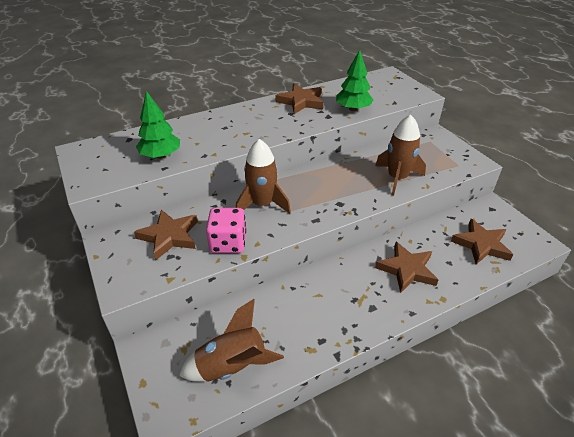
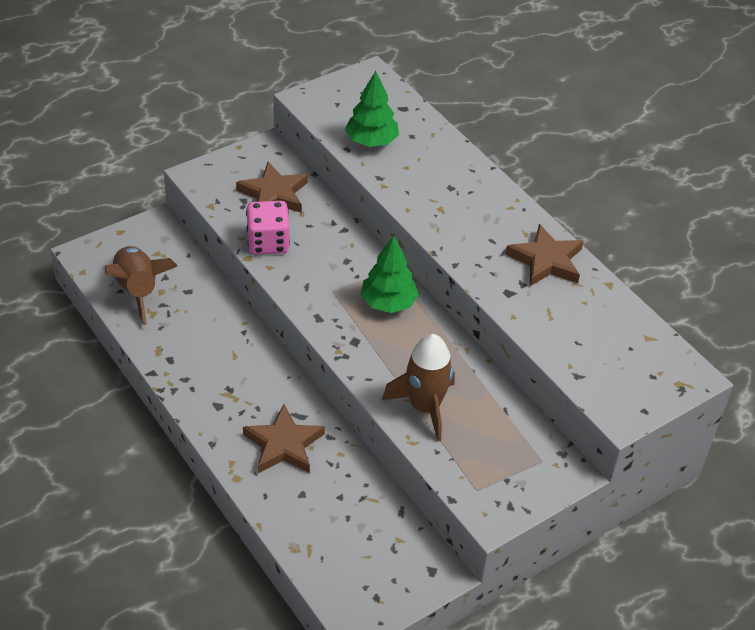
camera: 80 degrees right, 5 degrees up
(262, 204) = (342, 265): brown rocket -> none
(353, 109) = (539, 322): green tree -> green tree (388, 303)
(481, 244) = (343, 539): brown star -> none

